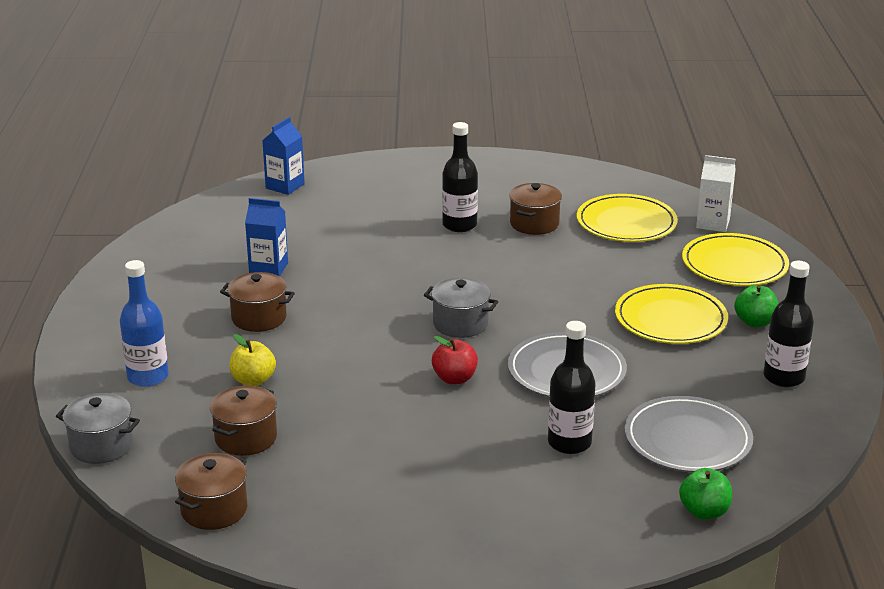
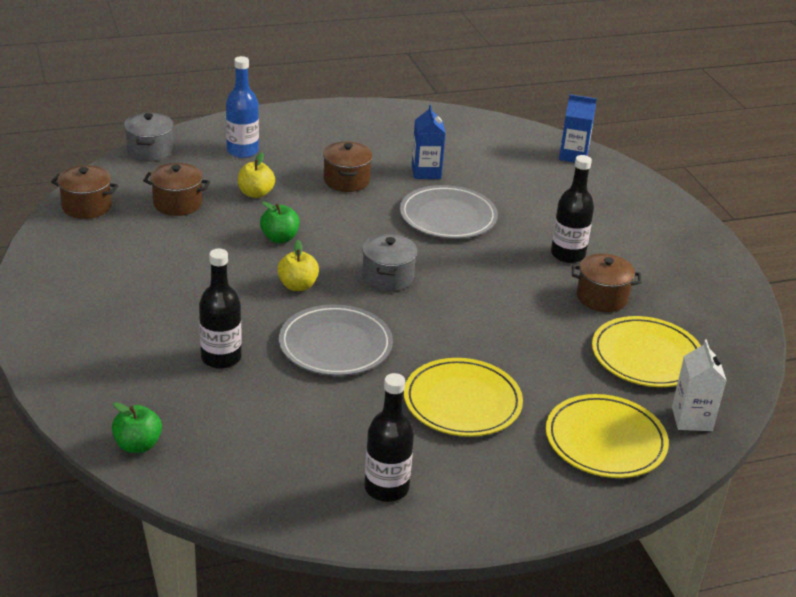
camera: 70 degrees right, 5 degrees up
(454, 378) = (297, 286): red apple -> yellow apple
(687, 440) = (249, 427): grey plate -> grey plate (448, 217)
(754, 322) = (488, 462): green apple -> green apple (279, 238)

